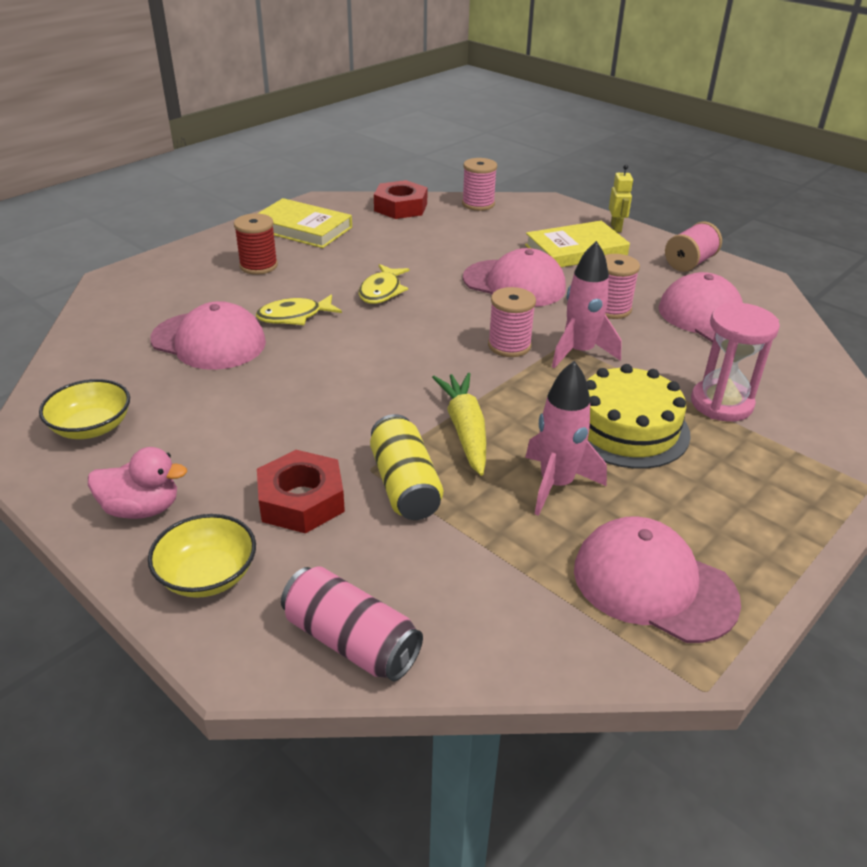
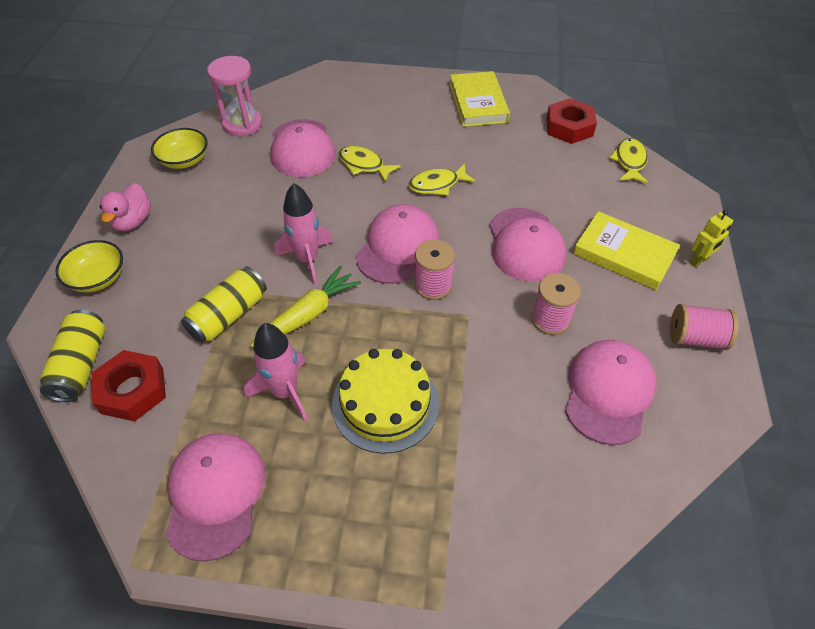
camera: 55 degrees right, 15 degrees up
(142, 509) = (132, 221): pink duck -> pink duck turned 45 degrees clockwise
(258, 266) = (407, 114): red spool -> none
(301, 500) = (182, 278): red nut -> red nut (132, 390)
(351, 641) = (81, 365): pink can -> yellow can
(436, 344) = (397, 247): none -> pink cap
(478, 204) = (629, 162): pink spool -> yellow fish
(579, 352) = (464, 329): pink rocket -> pink rocket (307, 259)
(721, 403) = (474, 452): pink hourglass -> pink hourglass (242, 124)

